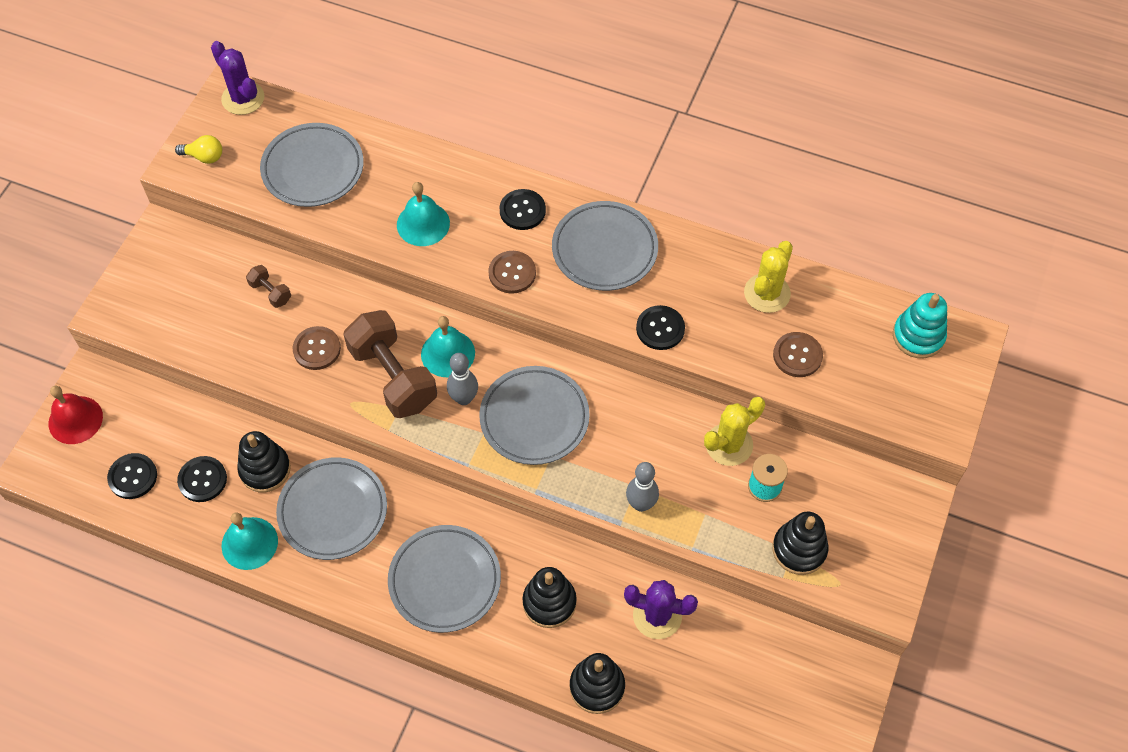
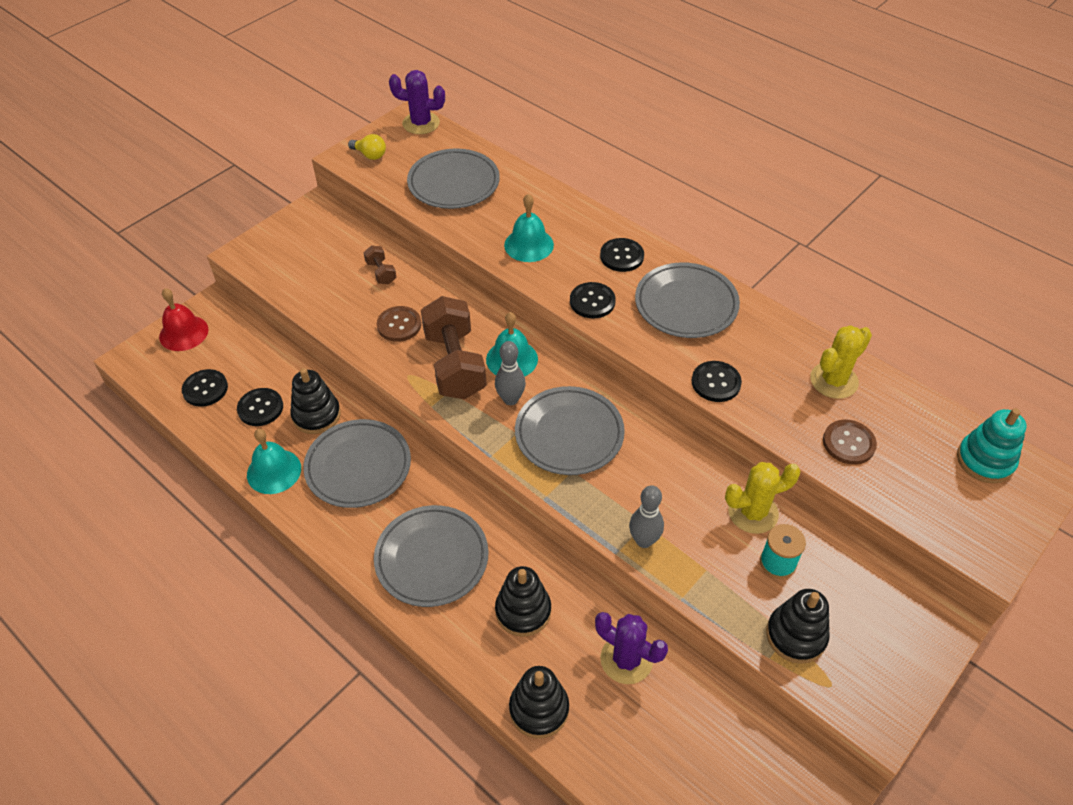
camera: 20 degrees right, 10 degrees down
(243, 98) = (421, 123): purple cactus -> purple cactus turned 60 degrees counterclockwise
(512, 273) = (592, 301): brown button -> black button

